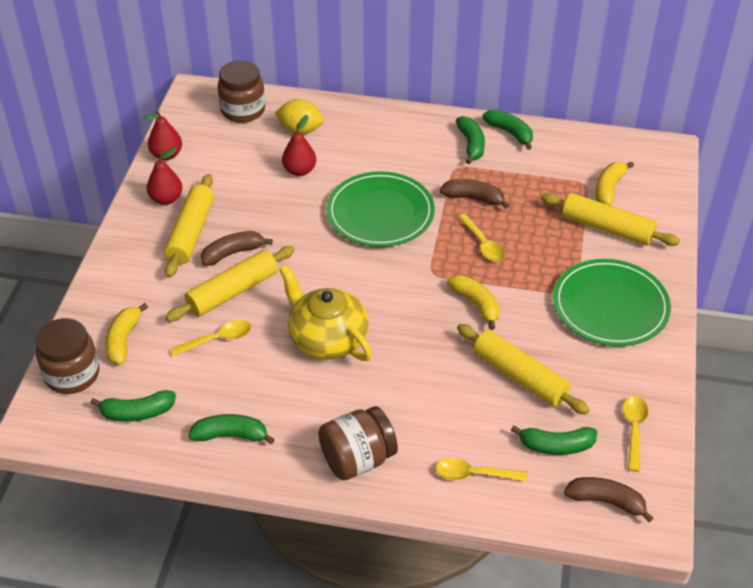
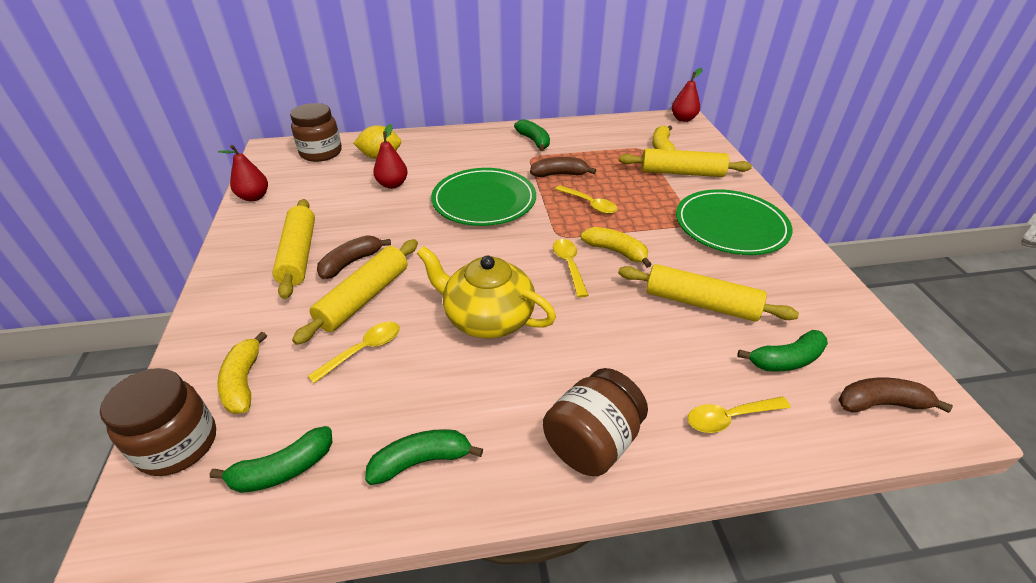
camera: 20 degrees left, 5 degrees down
(166, 199) = (263, 231): red pear -> red pear (683, 119)
(510, 133) = (560, 129): green banana -> none
(633, 430) = (840, 323): yellow spoon -> yellow spoon (569, 265)

